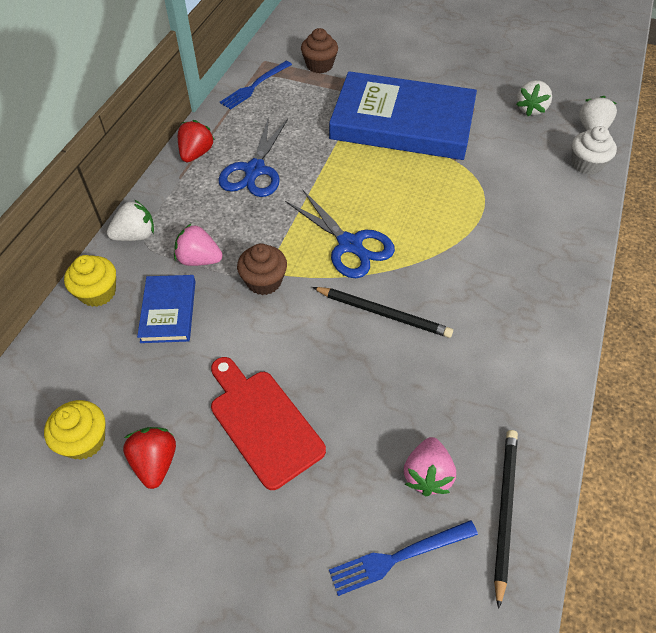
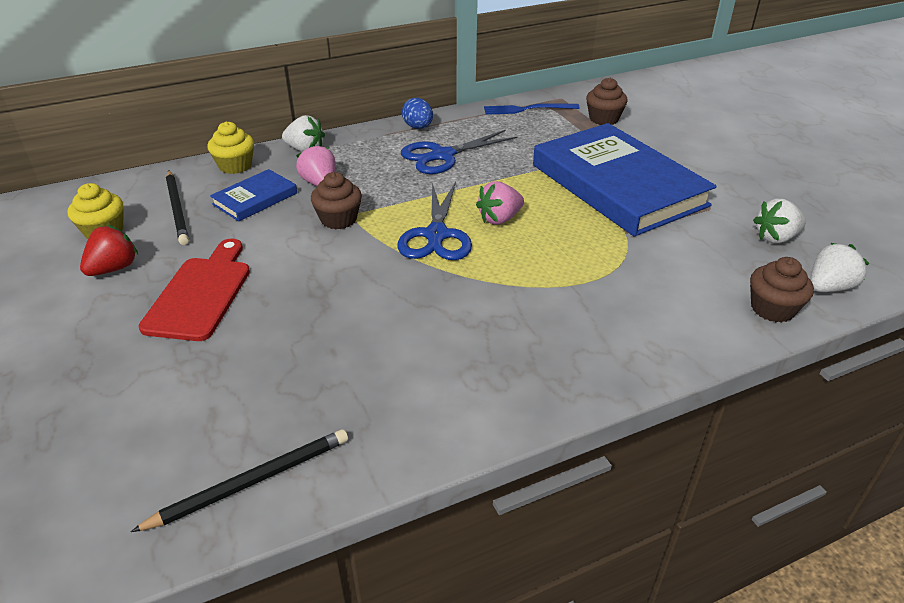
camera: 45 degrees right, 15 degrees down
(196, 154) = (418, 127): red strawberry -> blue egg
(383, 313) = (387, 291): black pencil -> black pencil (177, 209)
(398, 557) = (137, 438): blue fork -> none
(427, 475) = (241, 409): pink strawberry -> pink strawberry (499, 219)
(586, 164) = (772, 309): white cupcake -> brown cupcake

